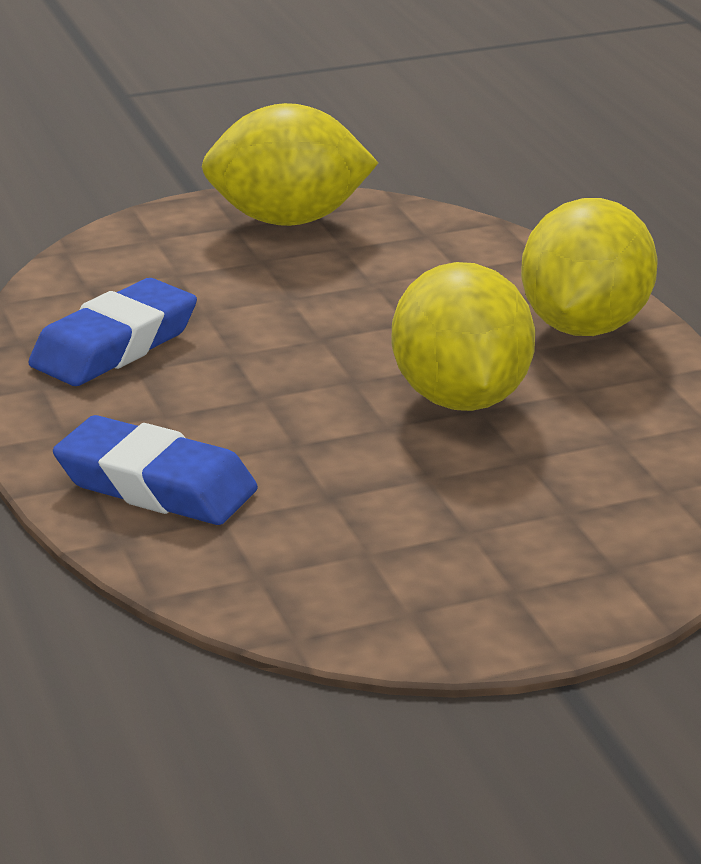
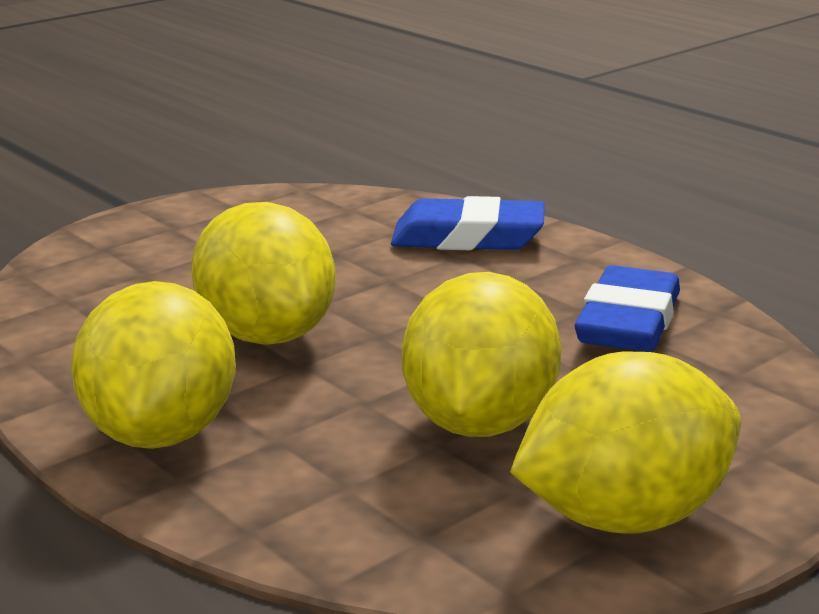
camera: 160 degrees right, 5 degrees down
(329, 289) = (480, 423): none -> yellow lemon

